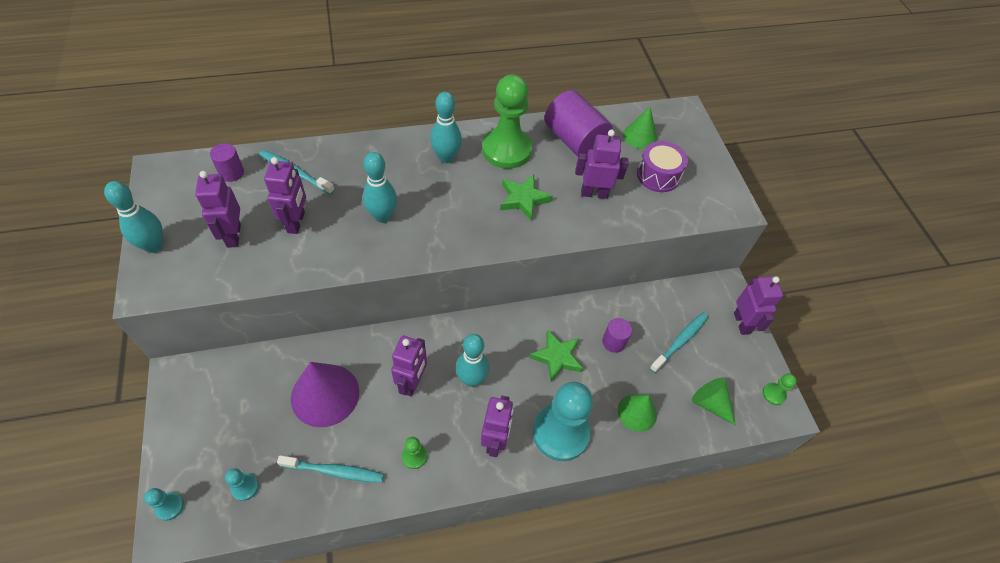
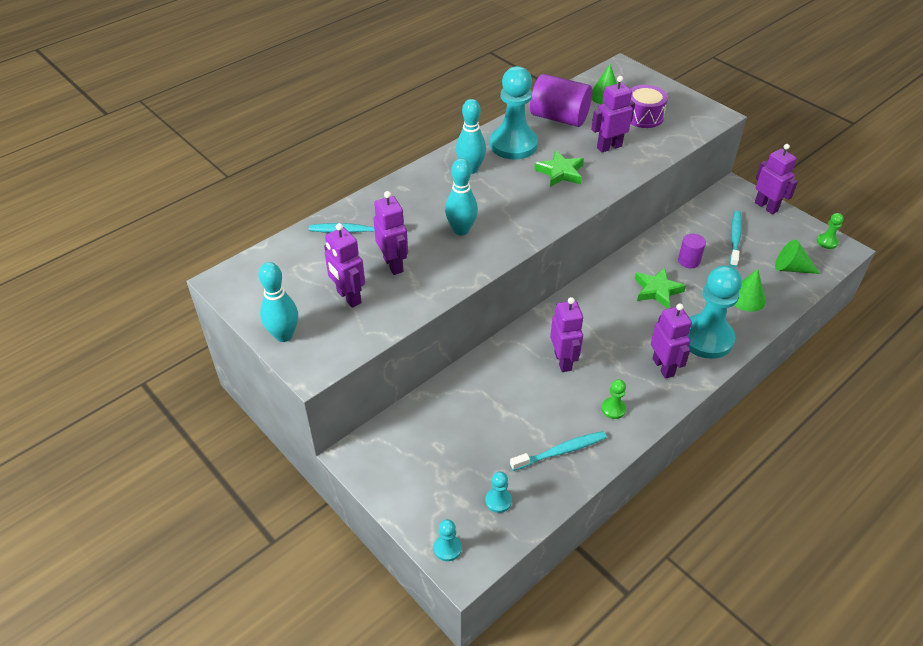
camera: 25 degrees left, 10 degrees down
(231, 173) = (296, 254): purple cylinder -> none
(325, 395) = (500, 404): purple cone -> none
(472, 379) = (607, 336): turquoise bowling pin -> none
(506, 150) = (513, 145): green pawn -> turquoise pawn

